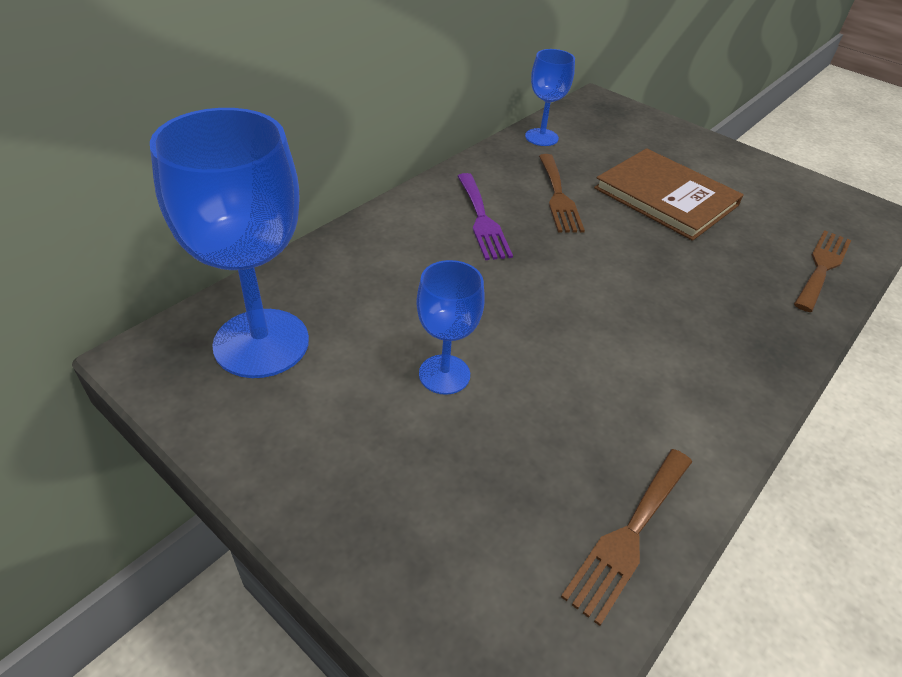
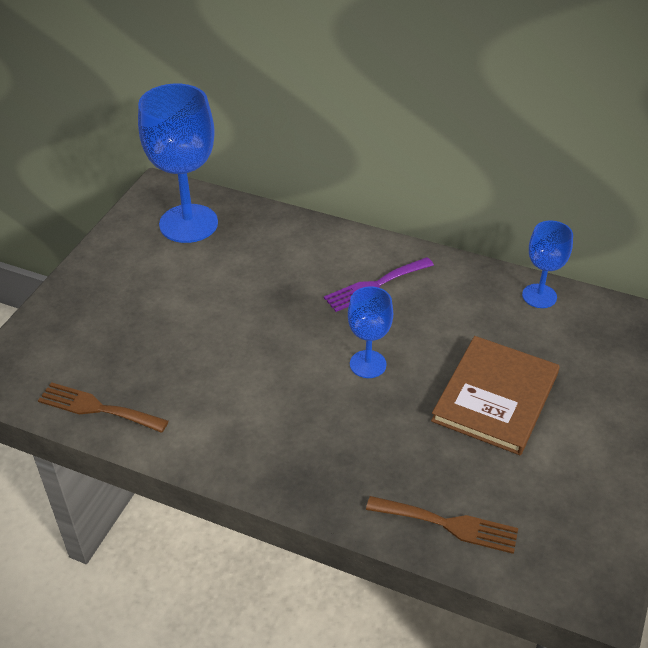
camera: 75 degrees right, 0 degrees up
(444, 374) = (195, 304): blue goblet -> blue goblet (368, 364)
(558, 196) = (441, 324): brown fork -> none

